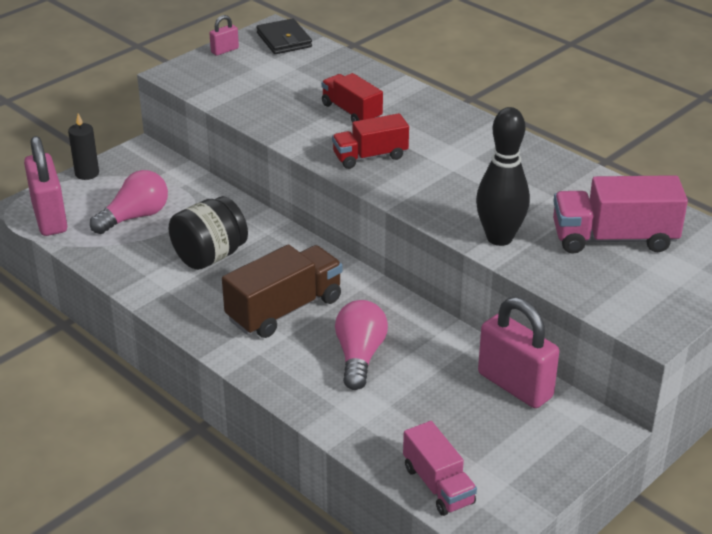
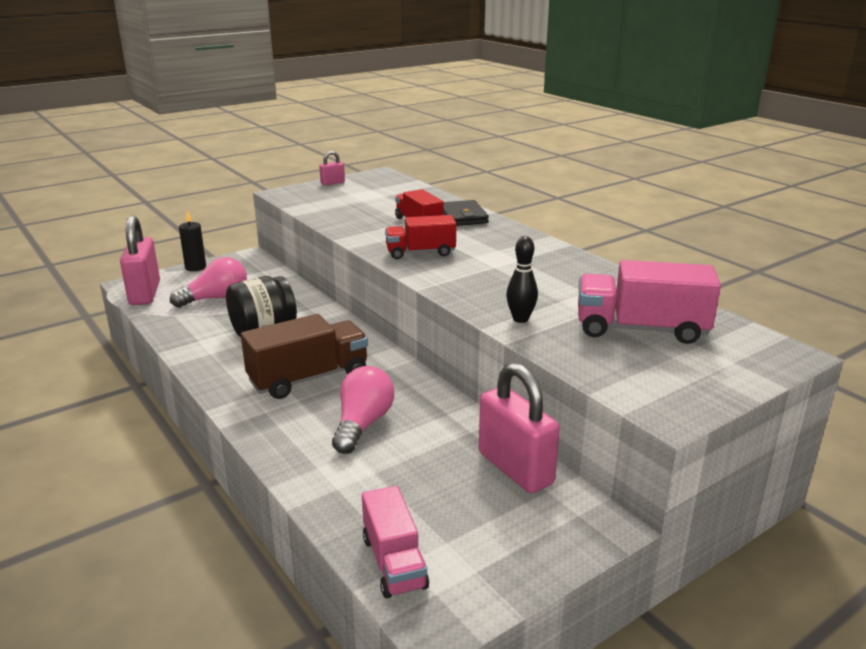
camera: 10 degrees right, 10 degrees down
(284, 40) = (385, 180): black wallet -> black wallet (462, 217)
(499, 238) = (520, 319): black bowling pin -> black bowling pin, size x0.58

